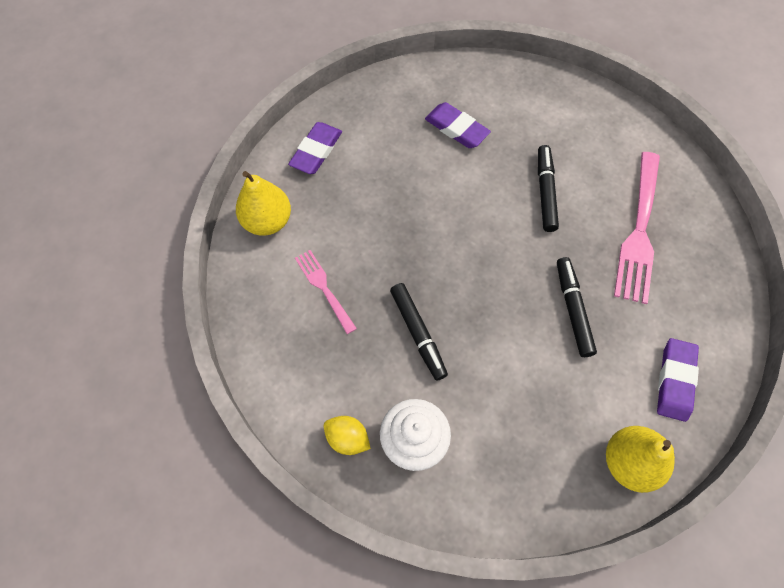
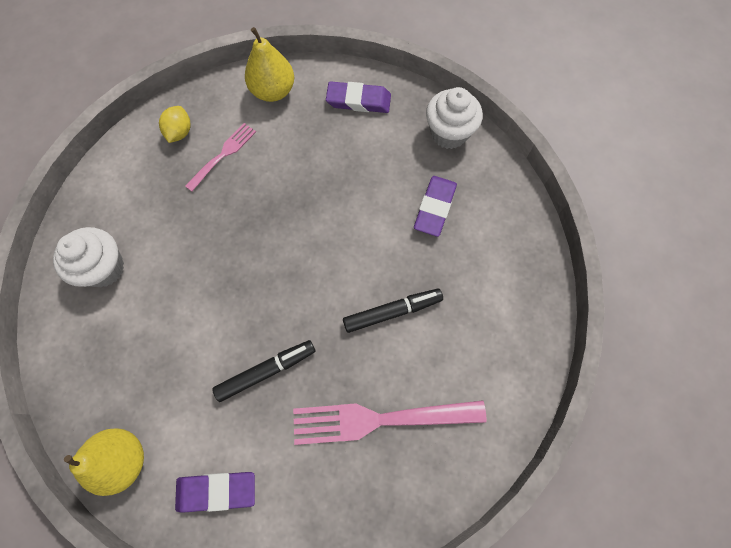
camera: 70 degrees right, 5 degrees up
(347, 438) = (95, 218): yellow lemon -> yellow lemon (179, 132)
(385, 93) = (449, 133): none -> white cupcake
(418, 333) = (202, 241): black marker -> none

